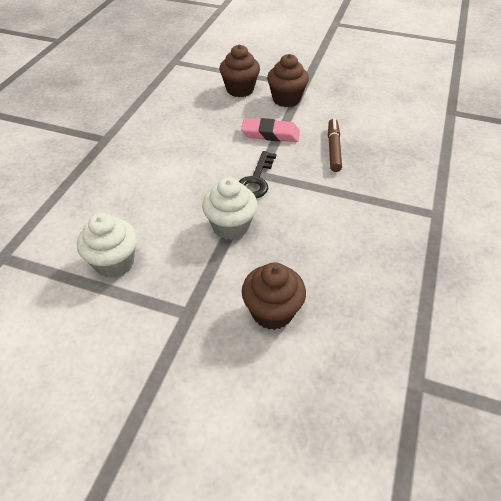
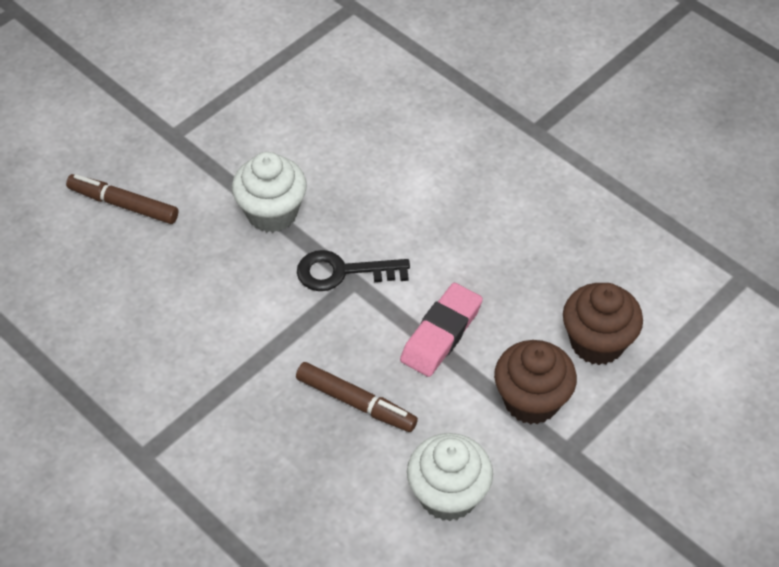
camera: 115 degrees right, 5 degrees up
(114, 262) = (284, 93): white cupcake -> white cupcake (448, 495)
(256, 180) = (342, 272): black key -> black key turned 45 degrees counterclockwise
(272, 312) = (123, 204): brown cupcake -> brown marker

